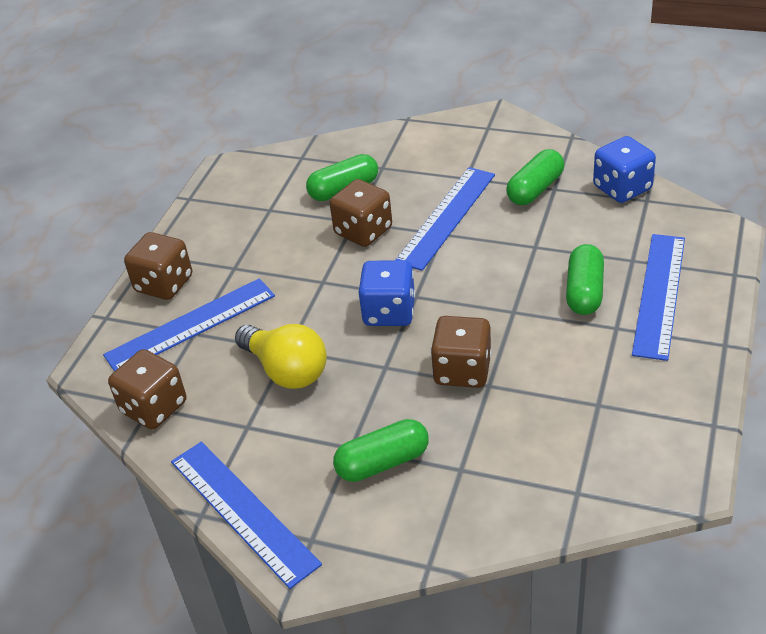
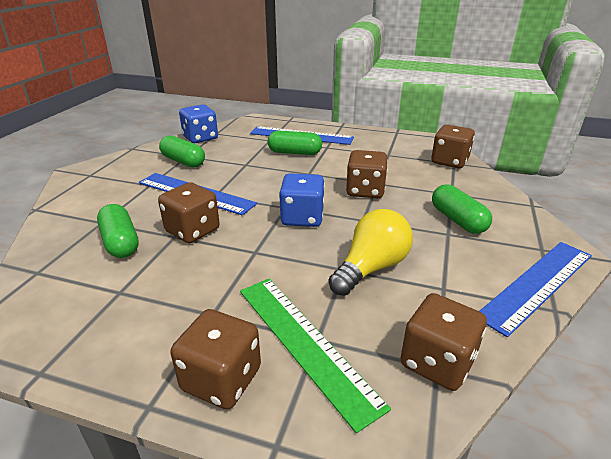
camera: 95 degrees left, 10 degrees down
(191, 325) = (305, 343): blue ruler -> green ruler
(580, 486) = (449, 161): none -> brown dice

